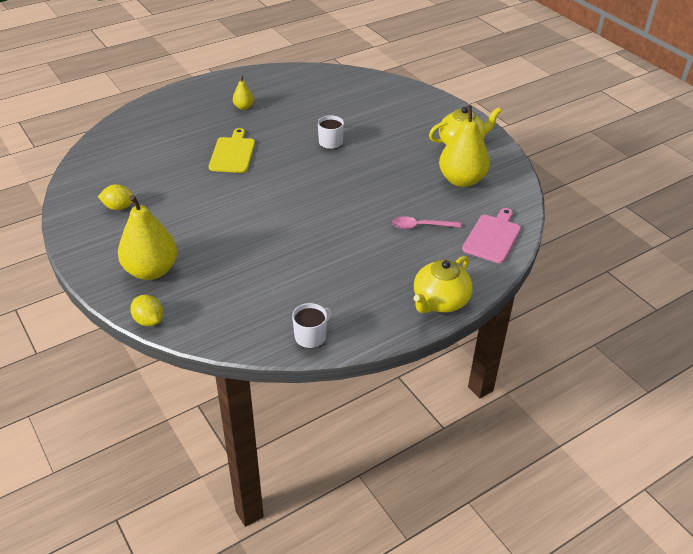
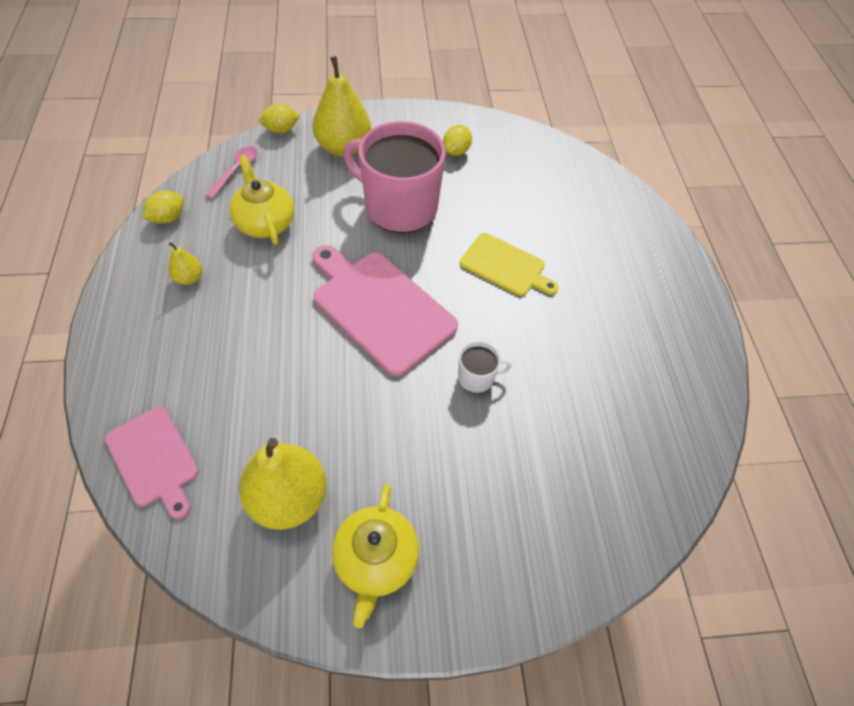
camera: 115 degrees right, 15 degrees up
(206, 215) = (399, 206): none -> pink mug
(243, 107) = (615, 316): yellow pear -> yellow pear (189, 278)
(310, 192) = (380, 307): none -> pink cutting board
(311, 336) = (168, 218): white mug -> yellow lemon
(421, 226) = (237, 388): pink spoon -> pink spoon (236, 171)
(440, 301) = (112, 338): yellow teapot -> yellow teapot (265, 223)

